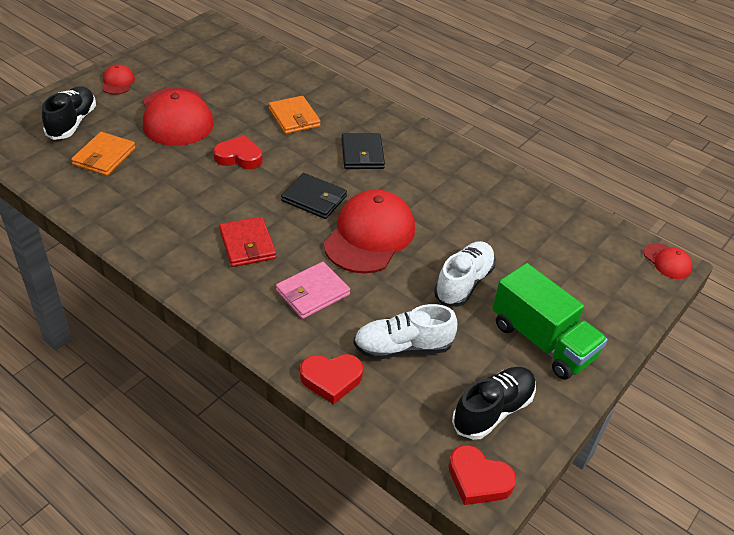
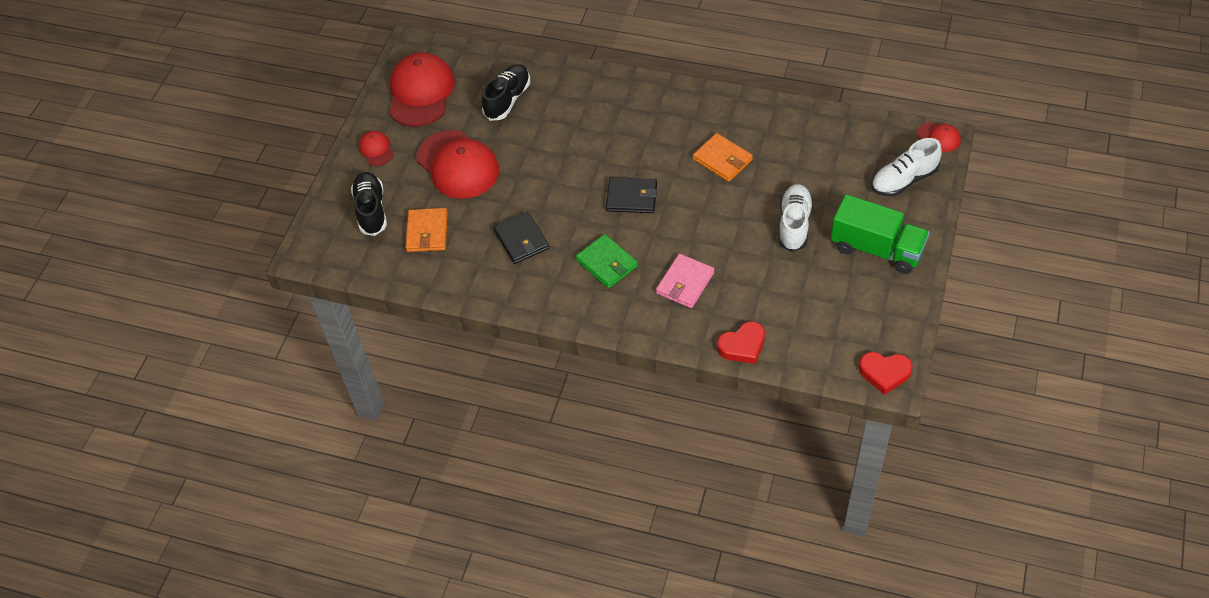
camera: 15 degrees left, 10 degrees up
(239, 157) = (542, 183): red heart -> none
(247, 244) = (607, 263): red wallet -> green wallet
(294, 117) = (561, 121): orange wallet -> orange wallet (722, 159)
(362, 154) = (643, 135): black wallet -> black wallet (521, 240)
(370, 236) = (698, 213): red cap -> red cap (421, 93)
(402, 347) = (779, 298): white shoe -> white shoe (904, 180)
(493, 410) = (869, 319): black shoe -> black shoe (507, 100)

